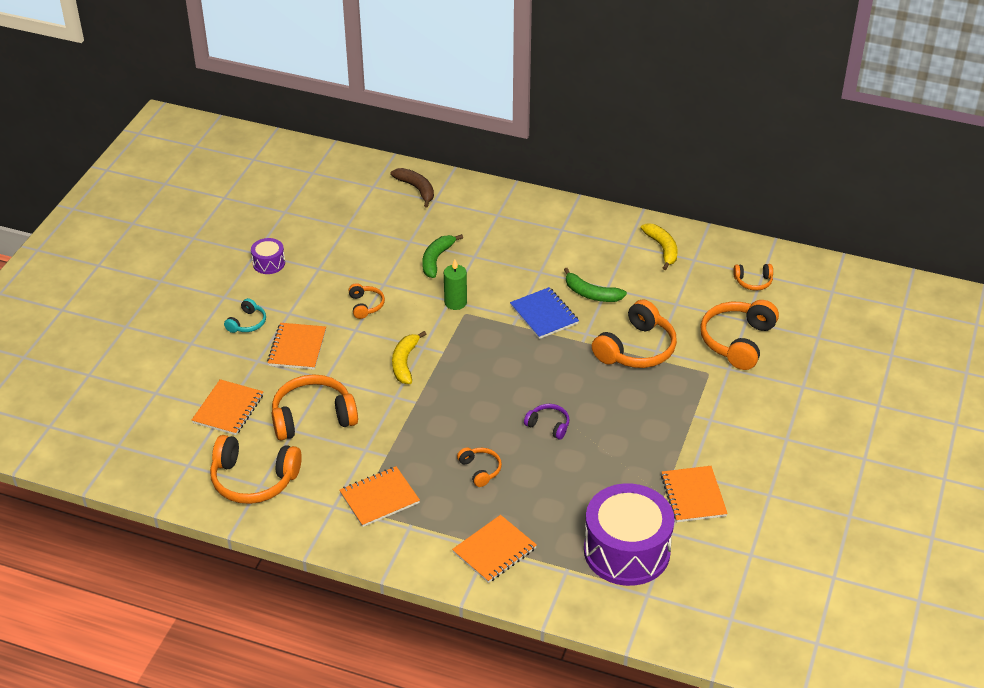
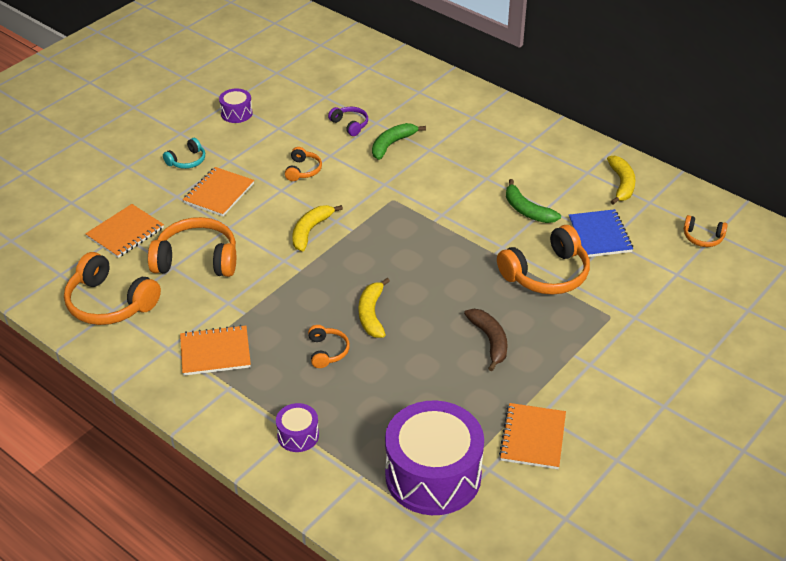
camera: 20 degrees right, 0 degrees up
(416, 189) = (407, 78): brown banana -> brown banana (490, 341)
(455, 302) = (389, 187): green candle -> none
(494, 550) = (298, 435): orange notebook -> purple drum
(502, 426) = (371, 314): none -> yellow banana
(544, 315) = (469, 219): blue notebook -> blue notebook (599, 235)
(548, 425) = (418, 326): purple headphones -> purple headphones (350, 125)
(737, 341) = (657, 292): orange headphones -> none

